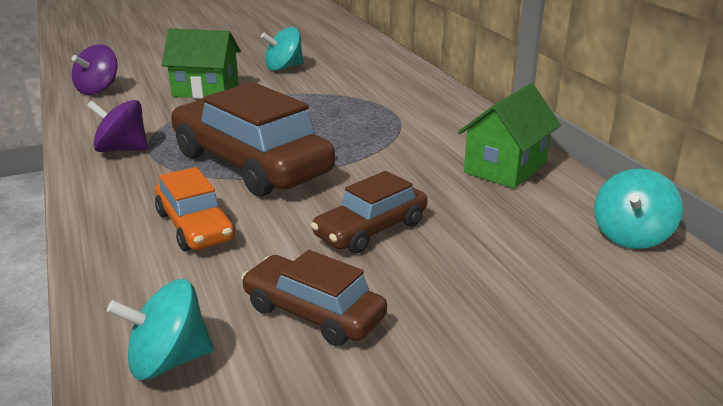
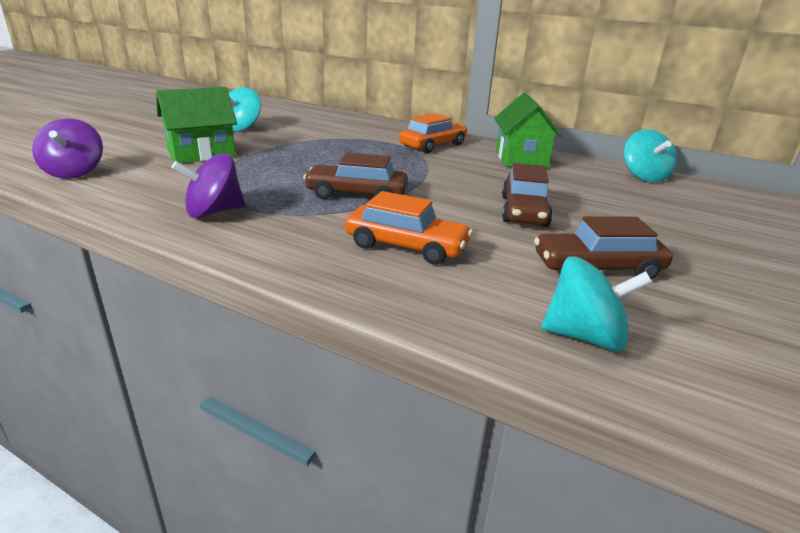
camera: 40 degrees left, 0 degrees up
(168, 360) = (584, 336): turquoise spinning top -> turquoise spinning top turned 120 degrees counterclockwise
(251, 164) = (356, 194): brown car -> brown car, size x0.55
(434, 126) = (433, 145): none -> orange car

